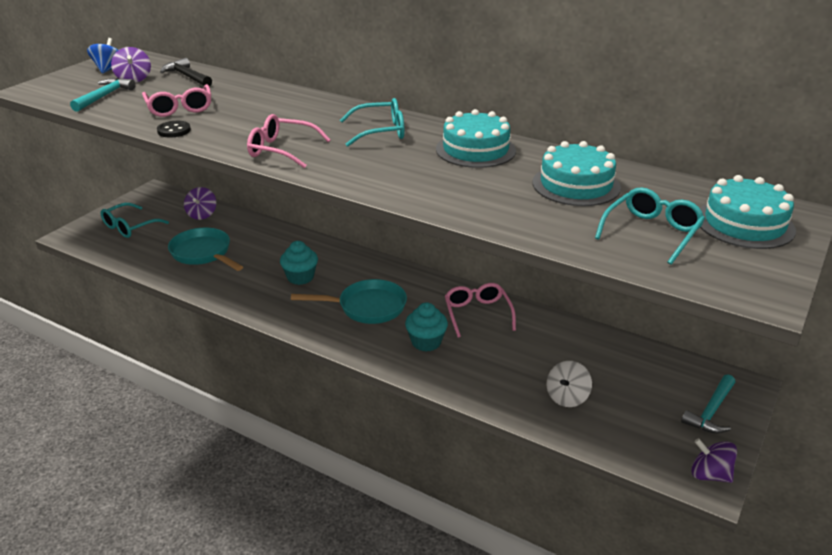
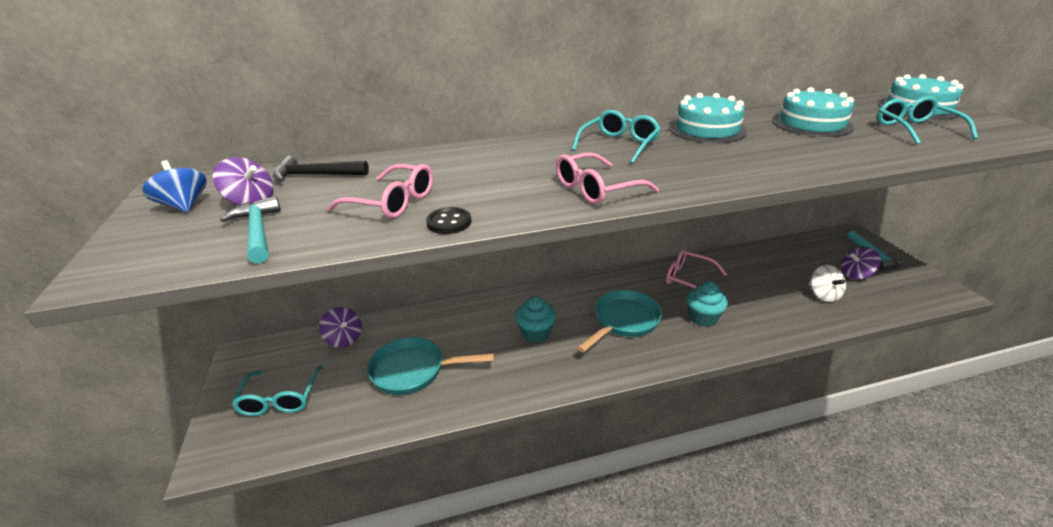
camera: 45 degrees left, 0 degrees up
(710, 475) = (941, 288): purple spinning top -> purple spinning top (855, 274)

